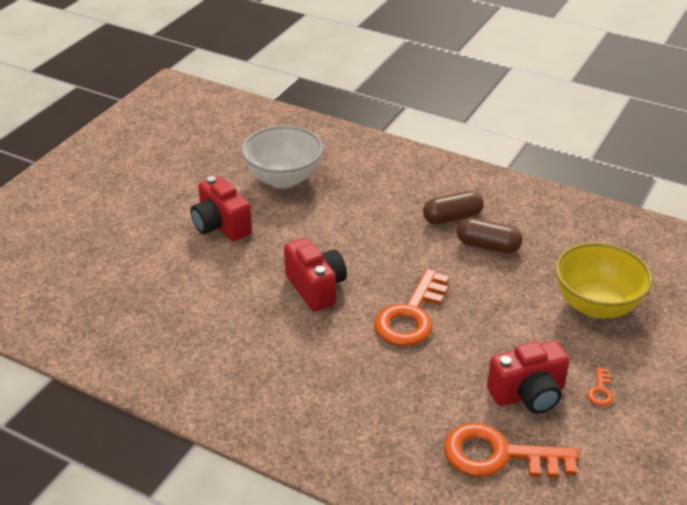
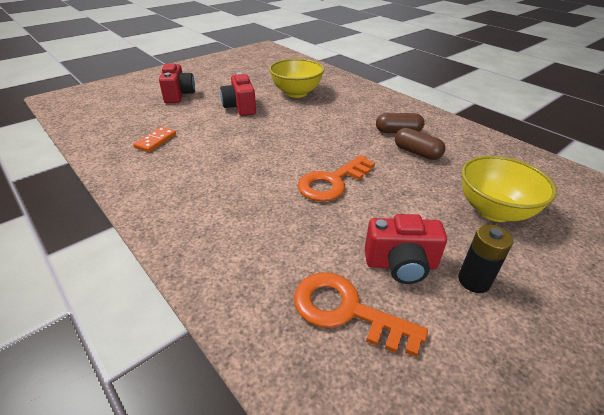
camera: 20 degrees right, 0 degrees up
(148, 314) = (155, 141): none -> orange domino
(283, 179) = (296, 93): white bowl -> yellow bowl
(316, 288) = (274, 150): red camera -> red camera (179, 95)
(600, 391) = (474, 281): orange key -> black battery

